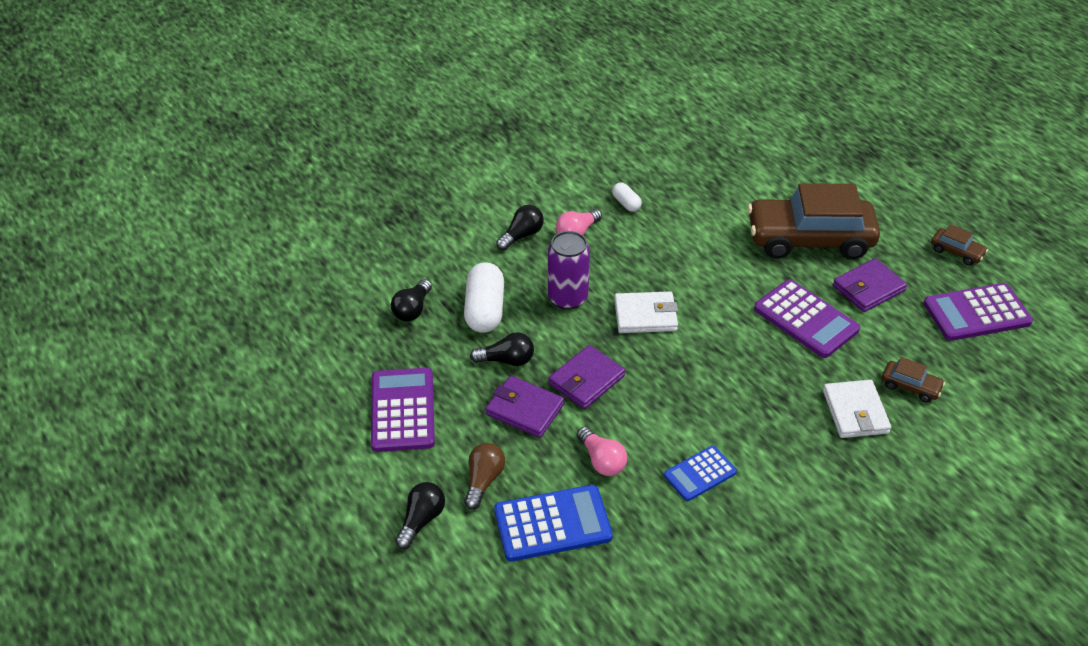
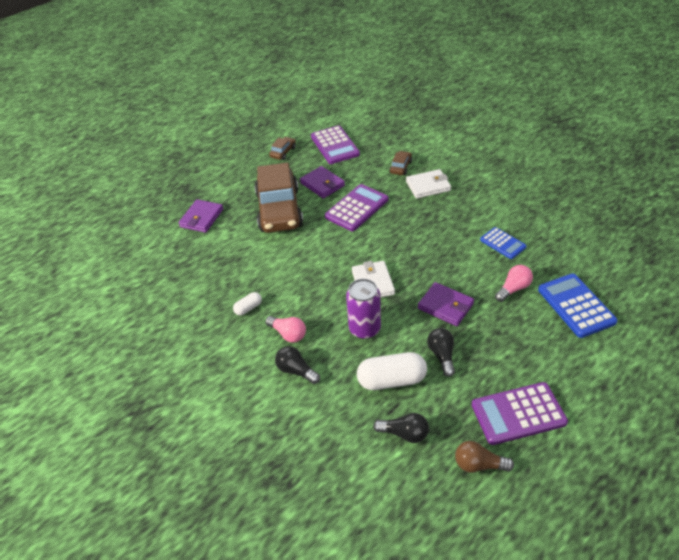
camera: 95 degrees left, 0 degrees up
(421, 520) = (612, 377): black light bulb -> none
(483, 481) = (560, 348): brown light bulb -> brown light bulb (479, 464)
(525, 409) = (486, 336): purple wallet -> purple wallet (201, 218)

